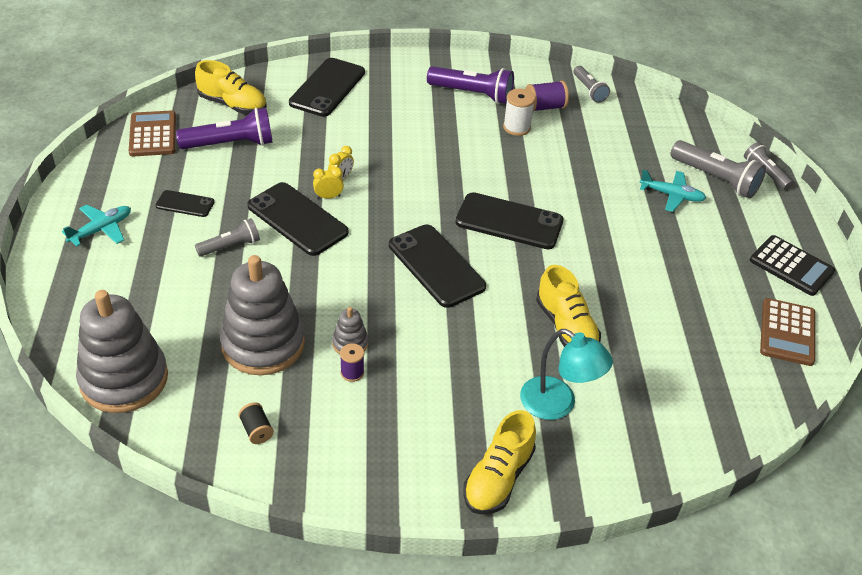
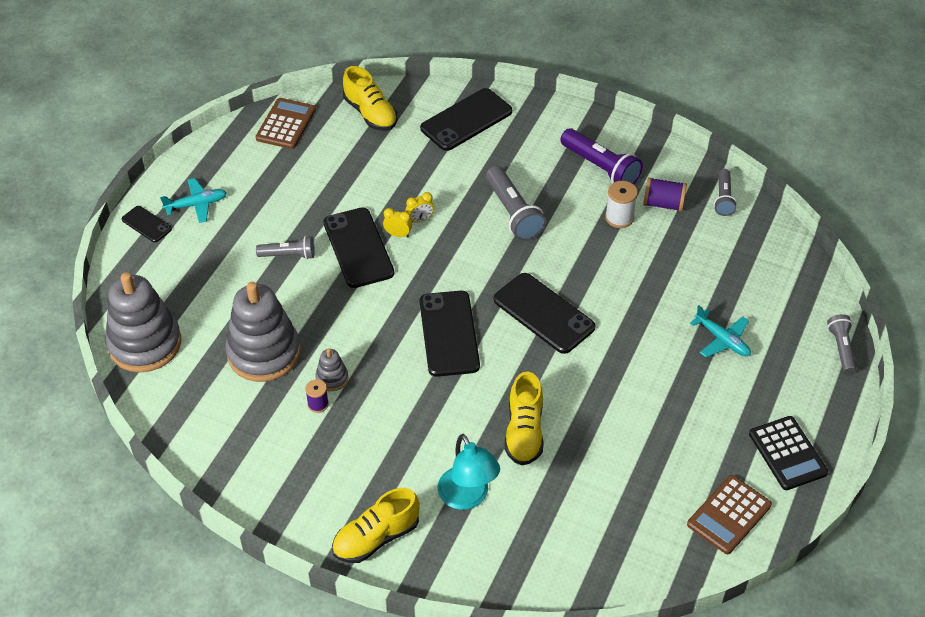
camera: 30 degrees right, 5 degrees up
(185, 204) = (274, 202): black phone -> black phone (146, 224)
(230, 144) = (345, 154): purple flashlight -> none
(256, 430) = (217, 423): black spool -> none
(715, 179) = (782, 337): grey flashlight -> grey flashlight (513, 213)

